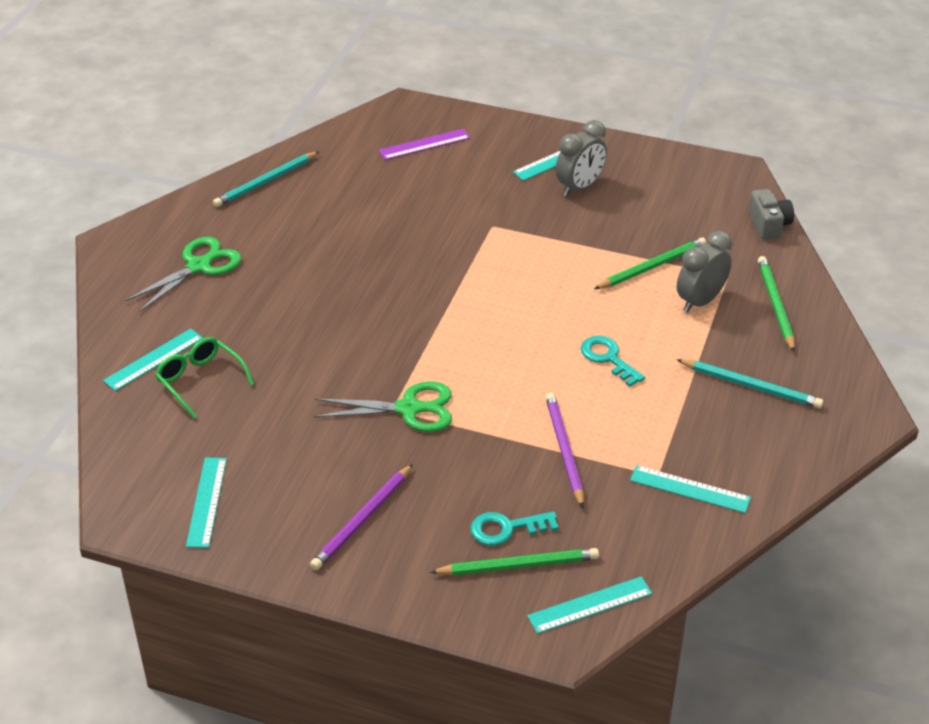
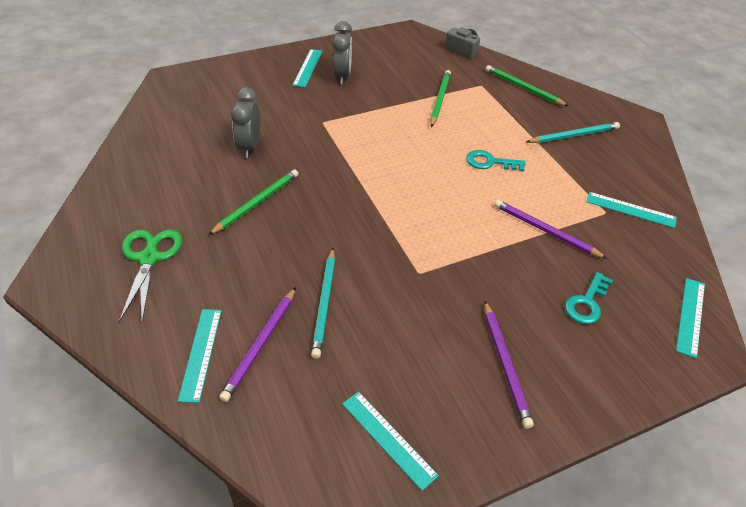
camera: 45 degrees left, 5 degrees up
(200, 381) = (261, 345): green glasses -> purple pencil
(265, 182) = (129, 170): turquoise pencil -> turquoise pencil (324, 303)
(409, 409) = (429, 265): green scissors -> none
(424, 144) = (214, 94): purple ruler -> none
(518, 565) = (625, 322): green pencil -> green pencil (257, 203)
(690, 489) = (630, 210): turquoise ruler -> turquoise ruler turned 45 degrees clockwise
(700, 301) = (488, 105): grey clock -> grey clock (249, 147)

